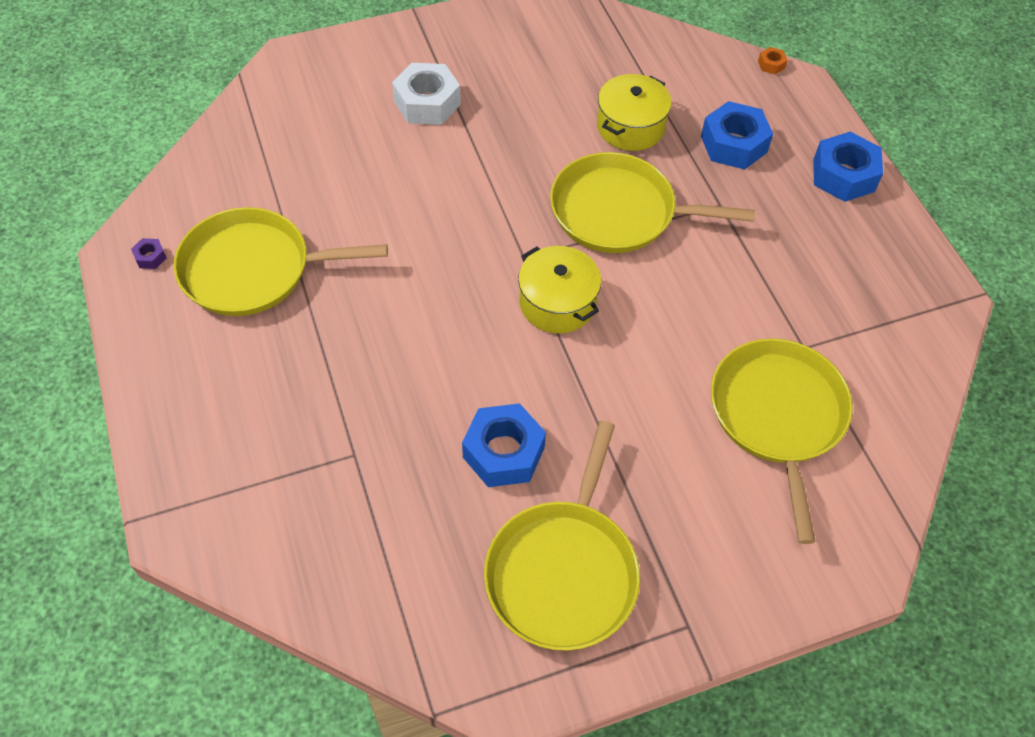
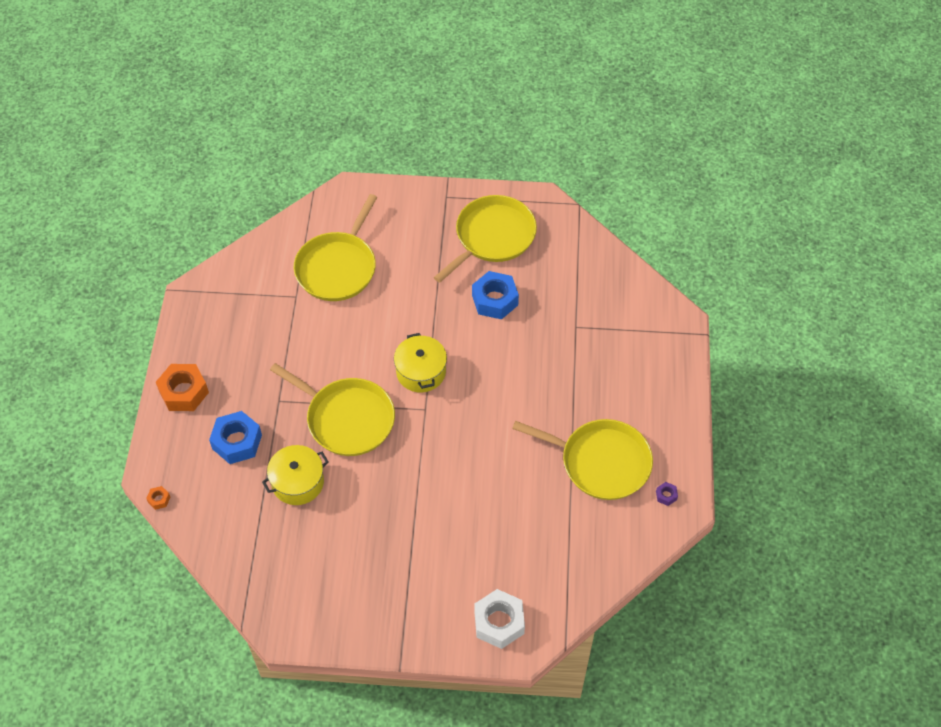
camera: 155 degrees left, 0 degrees up
(427, 103) = (432, 559): white nut -> white nut (499, 622)
(843, 175) = (184, 392): blue nut -> orange nut

